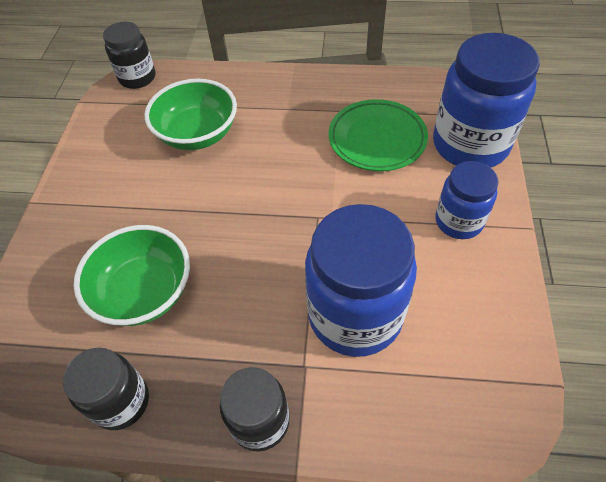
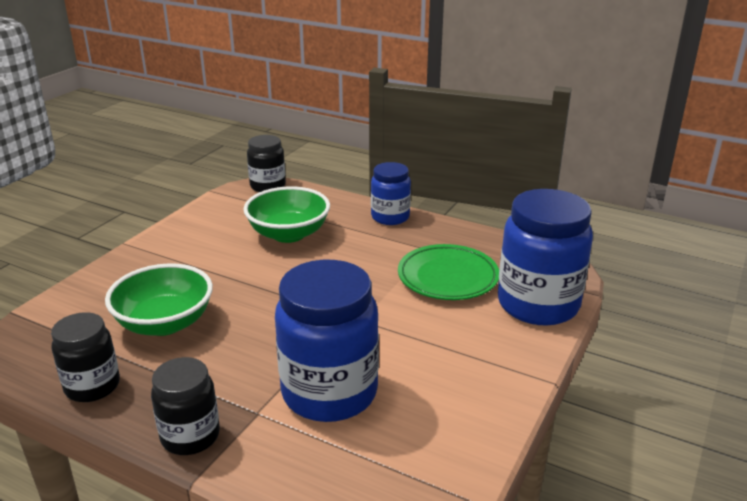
camera: 20 degrees right, 25 degrees down
(458, 221) = (482, 356): blue jar -> blue jar (390, 217)

